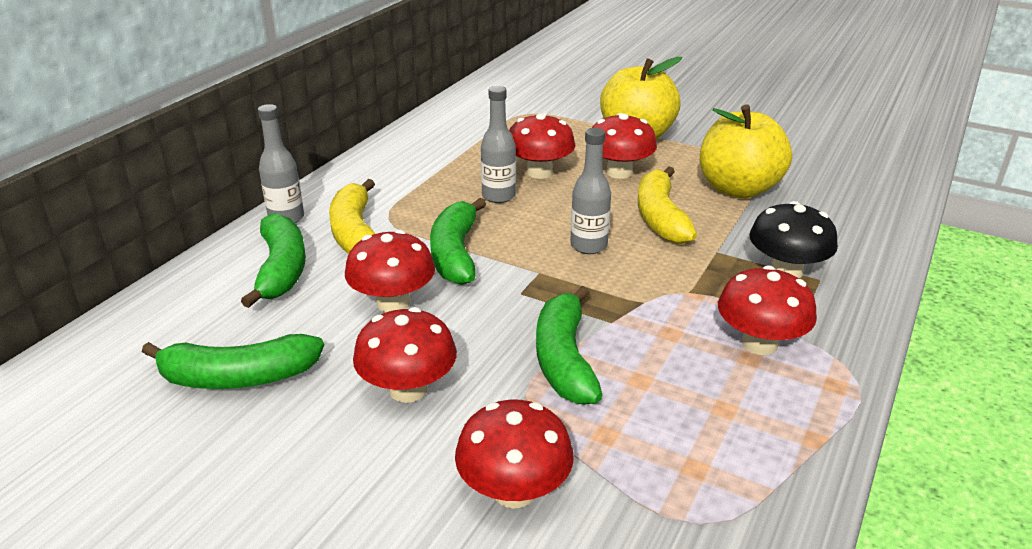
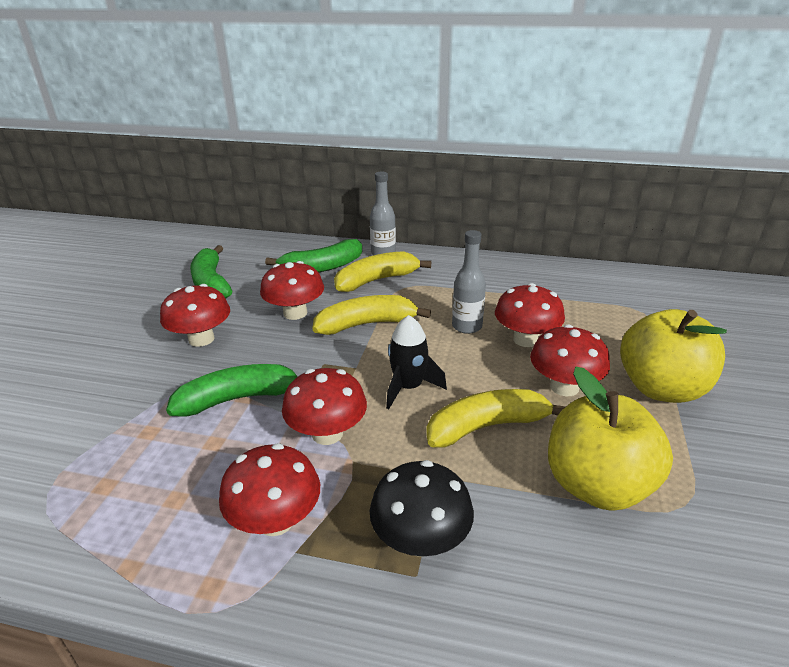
camera: 75 degrees right, 0 degrees up
(455, 254) = (366, 324): green banana -> yellow banana
(514, 491) = (99, 399): red mushroom -> red mushroom (327, 433)
(588, 246) = (408, 387): grey bottle -> black rocket

